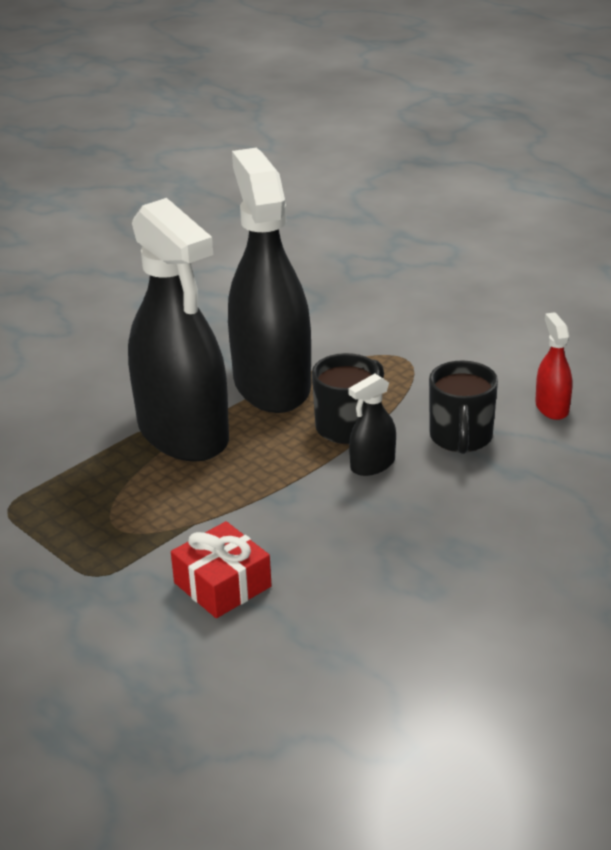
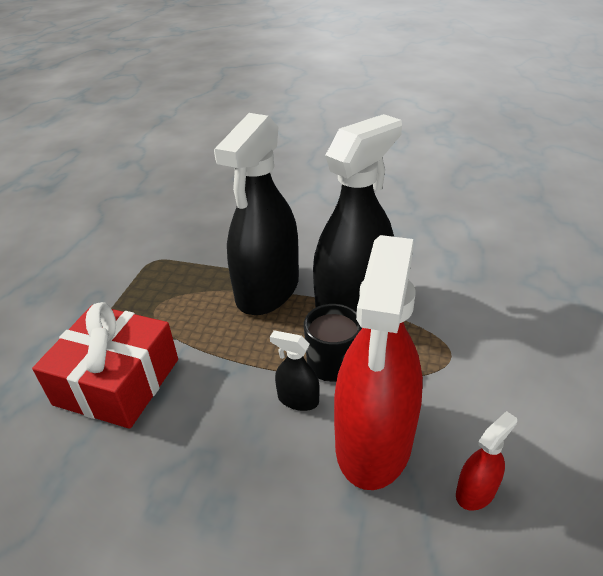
camera: 60 degrees right, 5 degrees up
(222, 585) = (117, 381): red gift -> red gift, size x1.75
(461, 438) = (374, 441): black mug -> red spray bottle

